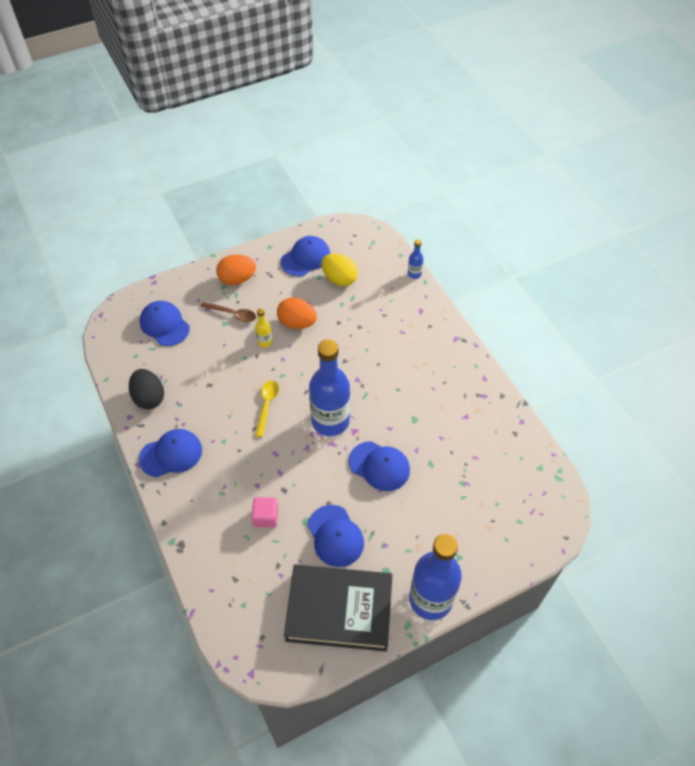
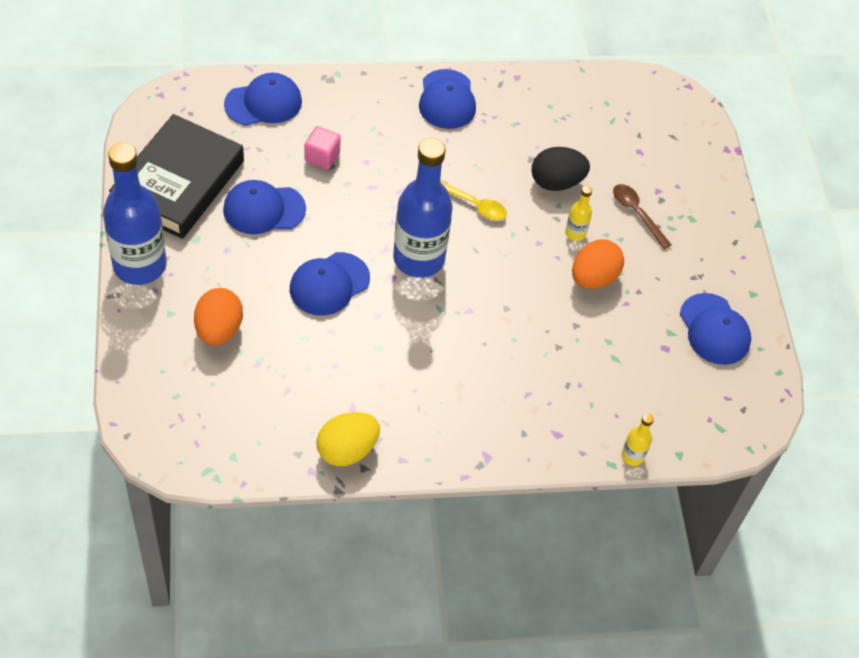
camera: 105 degrees right, 0 degrees up
(149, 398) = (536, 100): black egg -> black egg (556, 182)
(164, 325) = (646, 141): blue cap -> blue cap (263, 103)
(232, 314) = (637, 214): brown spoon -> brown spoon turned 105 degrees clockwise
(237, 279) = (700, 237): orange egg -> orange egg (219, 330)
(339, 279) = (657, 356): yellow egg -> yellow egg (347, 450)
(414, 274) = (632, 456): blue bottle -> yellow bottle

